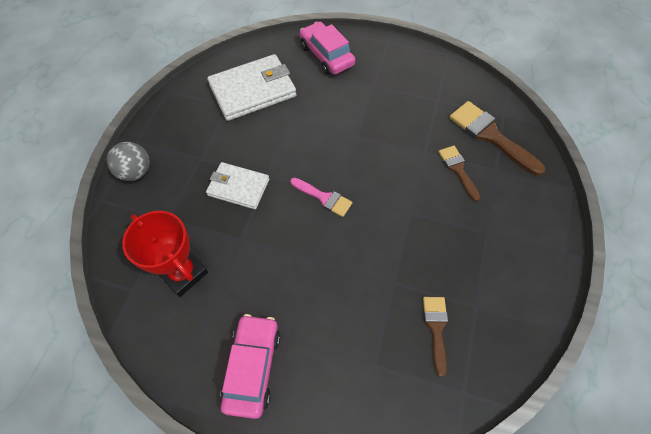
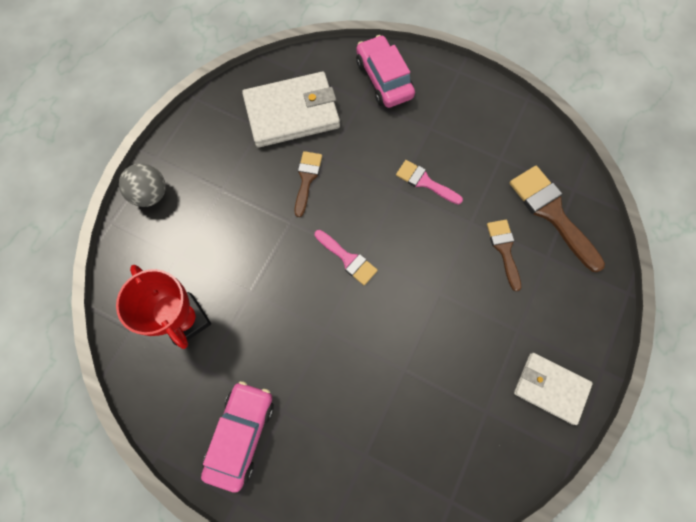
camera: 10 degrees right, 10 degrees up
(238, 187) = (257, 231): white wallet -> white wallet (550, 388)
(378, 127) = (424, 182): none -> pink brush
(436, 328) = (438, 428): brown brush -> brown brush (307, 179)

